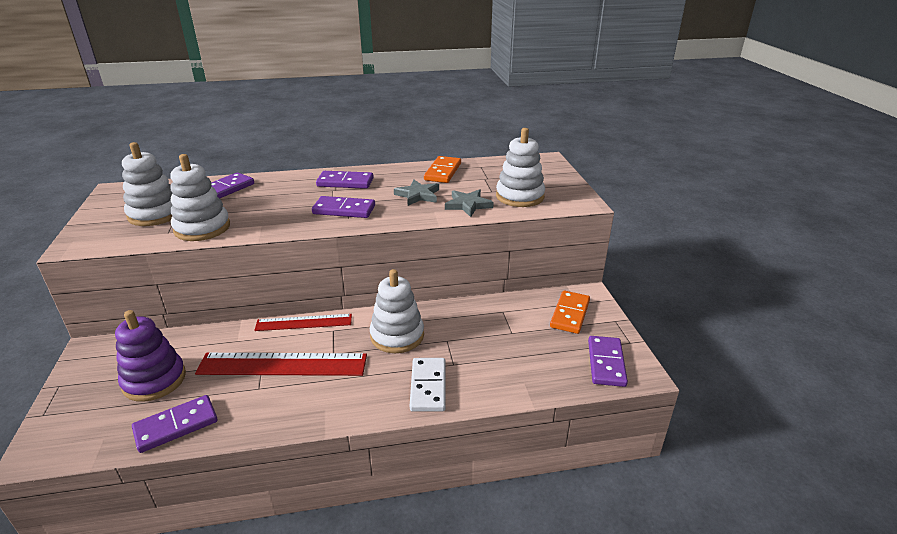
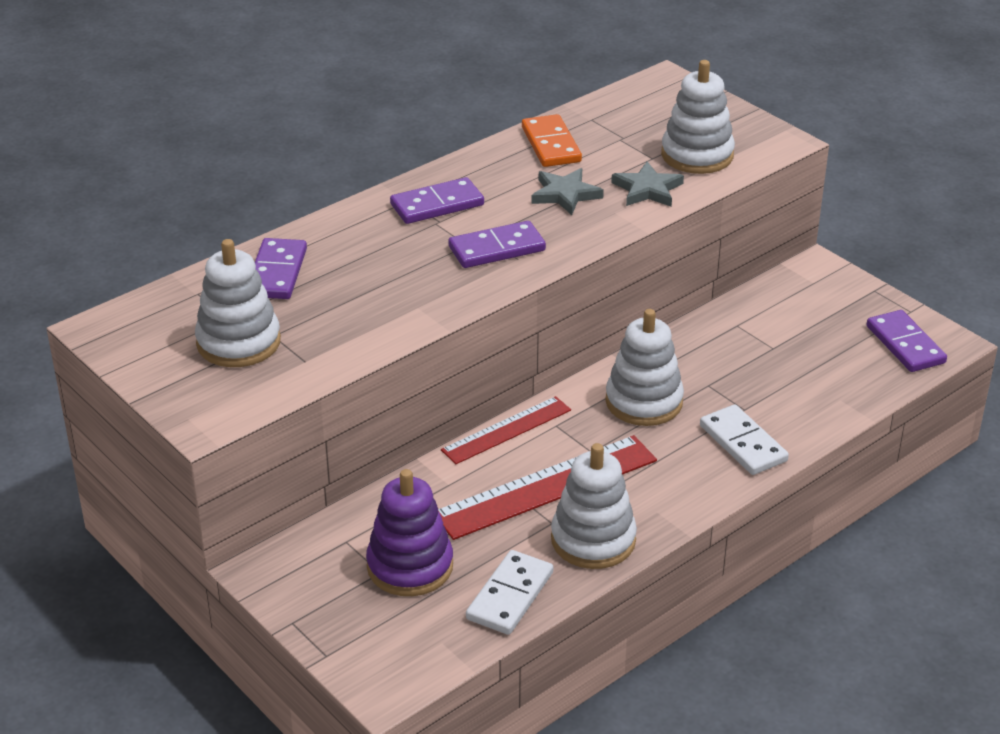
camera: 30 degrees left, 5 degrees up
(176, 426) = (510, 596): purple domino -> white domino
(202, 228) = (343, 338): white stacking toy -> white stacking toy (593, 540)
(569, 314) = (817, 300): orange domino -> none

